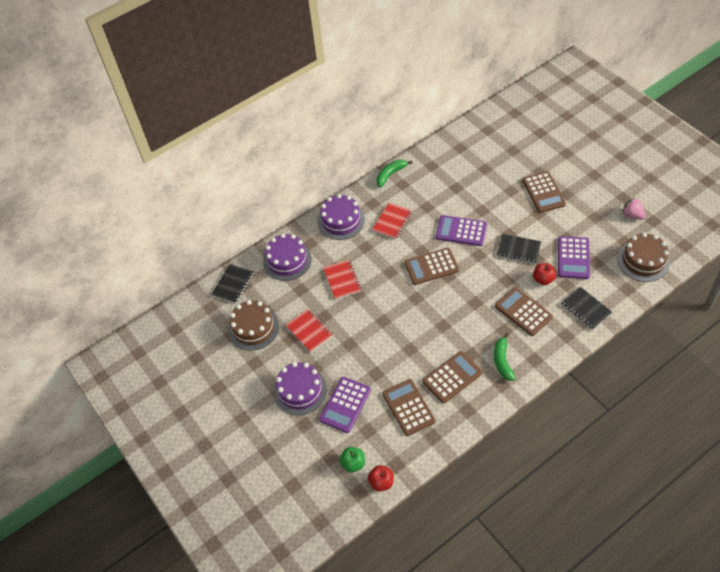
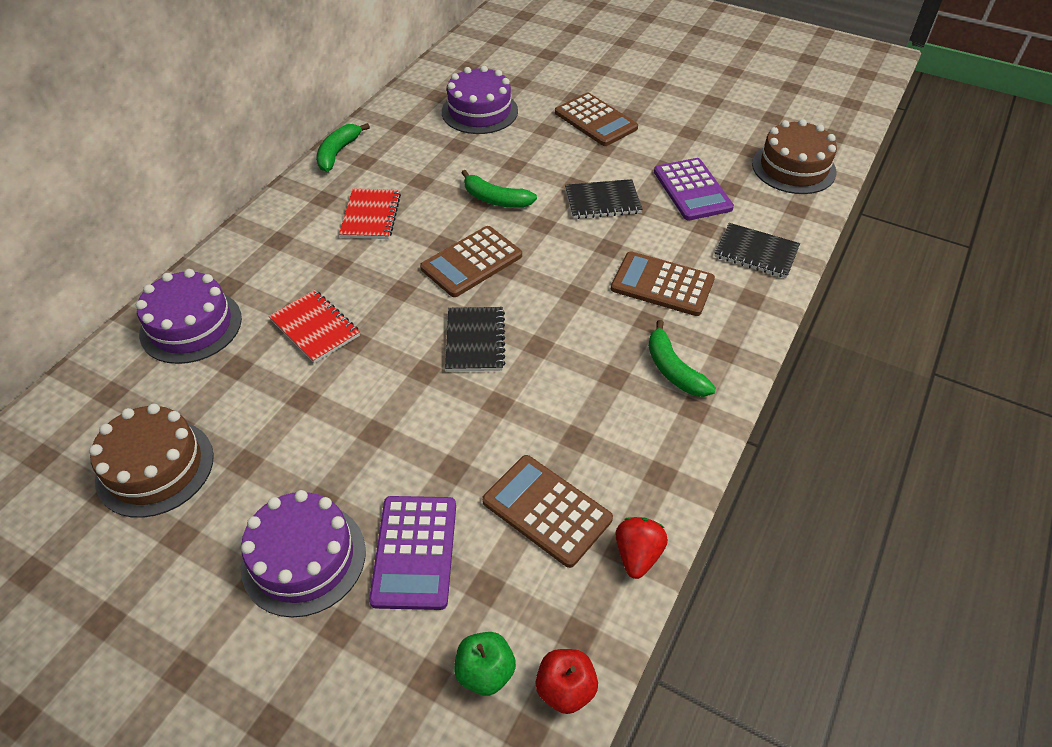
camera: 30 degrees left, 5 degrees down
(233, 284) = (85, 399): black notebook -> black notebook (475, 341)
(309, 331) = (281, 435): red notebook -> none
(341, 221) = (275, 237): purple cake -> purple cake (479, 111)
(438, 441) = (637, 555): none -> red strawberry
(452, 377) = (601, 426): brown calculator -> none
(461, 231) = (495, 199): purple calculator -> green banana
(543, 279) = (665, 230): red apple -> none
(632, 215) = (739, 118): pink strawberry -> none

